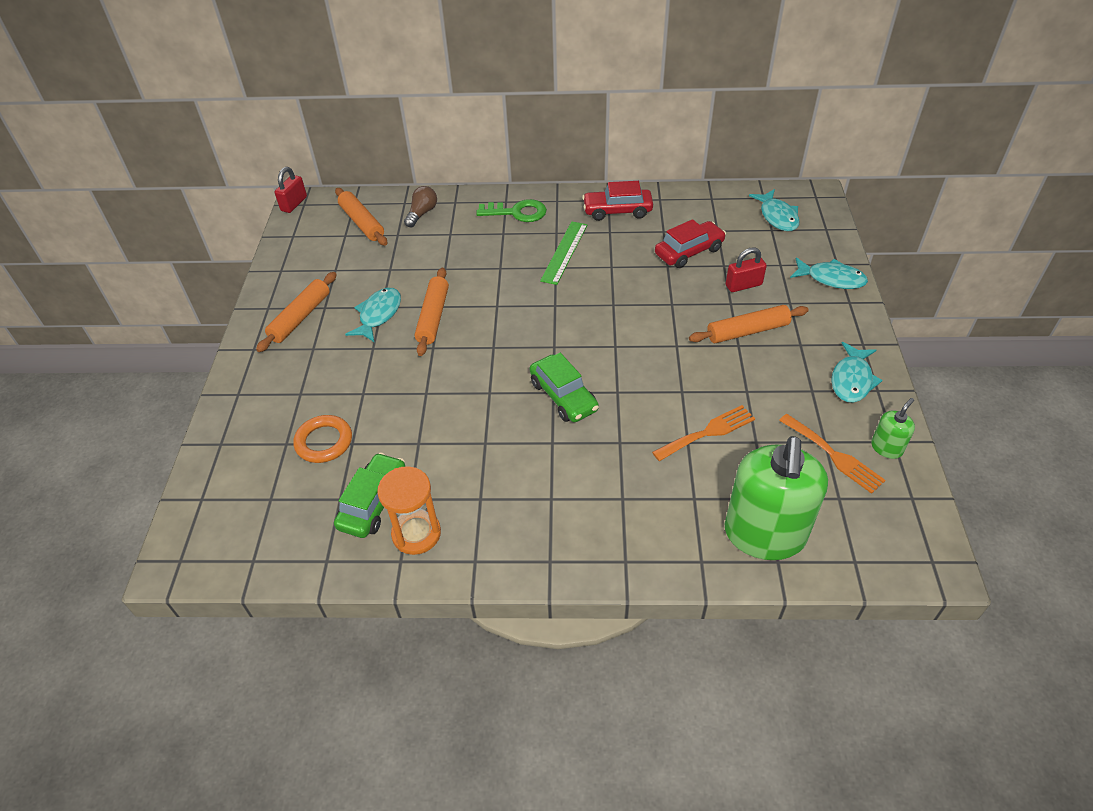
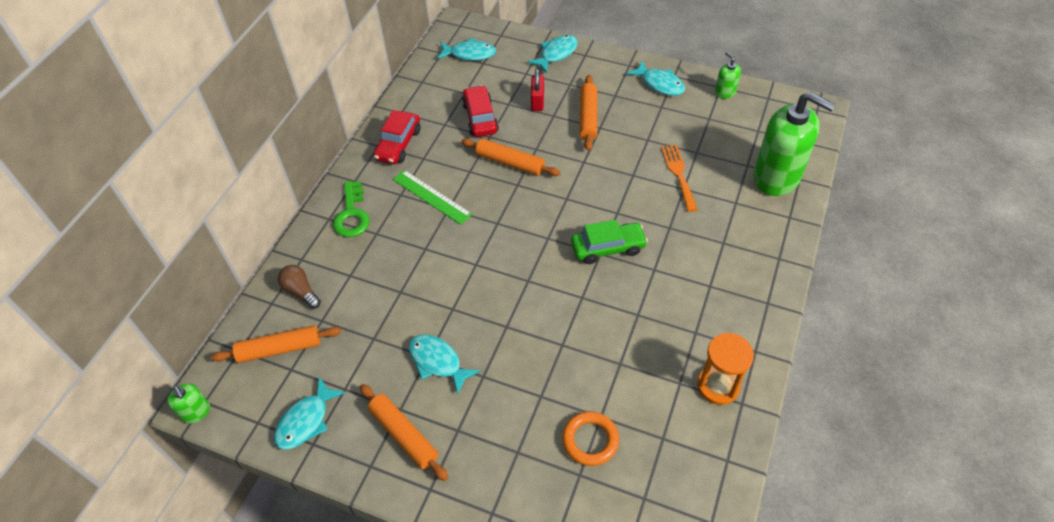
camera: 70 degrees left, 5 degrees up
(294, 204) = (196, 412): red padlock -> green soap dispenser
(300, 260) = (306, 421): none -> turquoise fish
(373, 502) = (675, 412): green car -> none
(433, 317) = (465, 316): orange rolling pin -> orange rolling pin (510, 162)
(517, 212) = (352, 214): green key -> green key turned 150 degrees clockwise
(834, 455) = (722, 119): orange fork -> none

